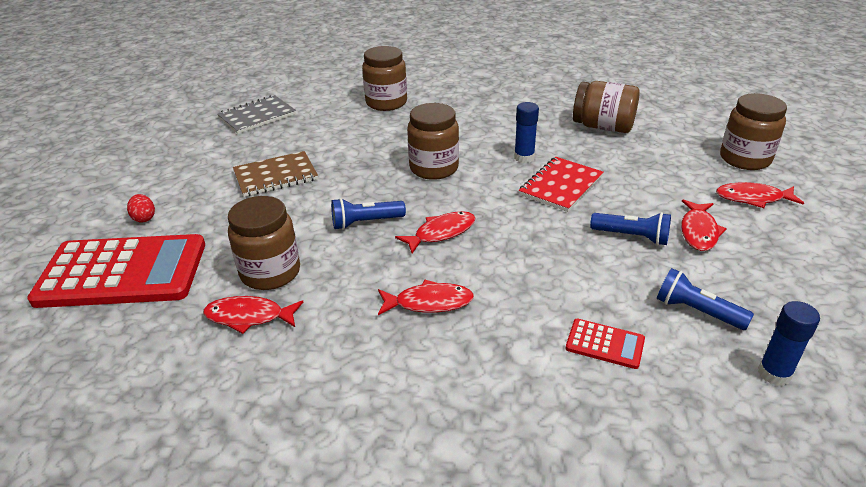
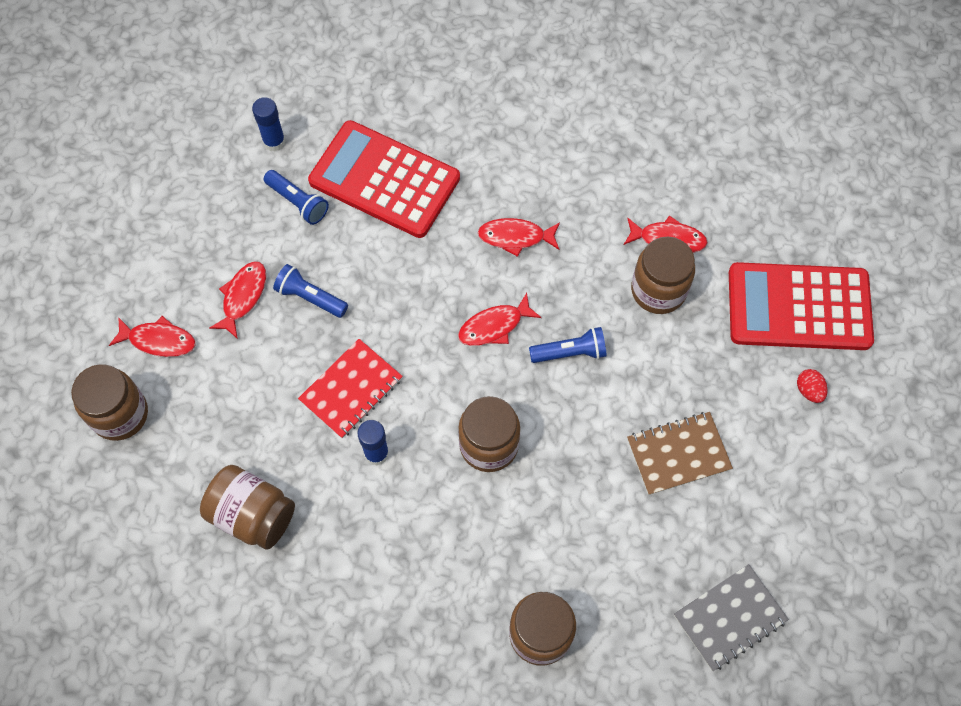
camera: 175 degrees left, 30 degrees up
(605, 344) = (384, 180): red calculator -> red calculator, size x2.39

